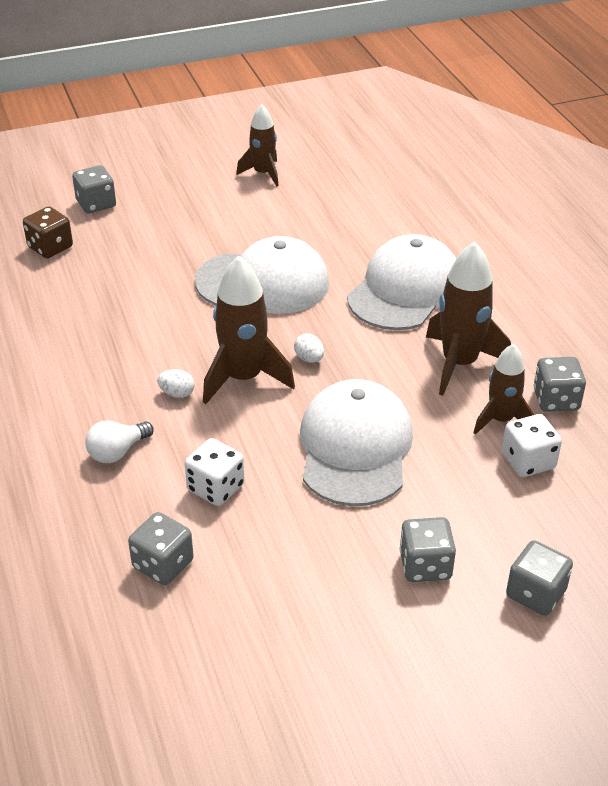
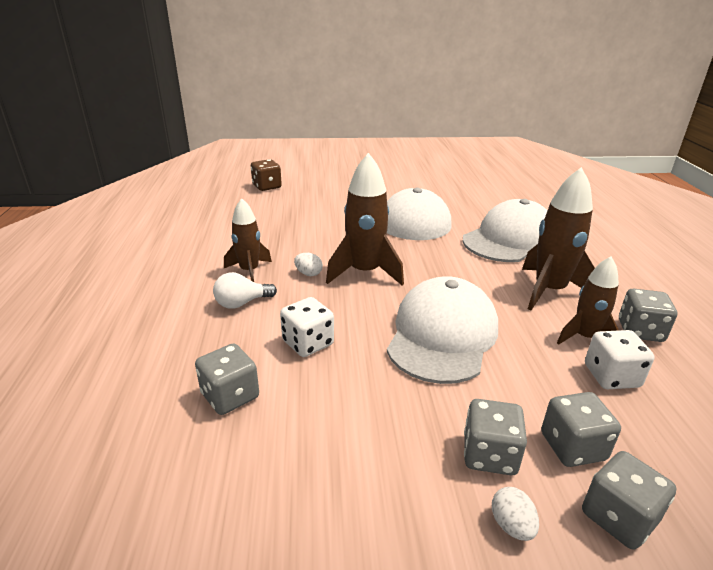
camera: 15 degrees right, 10 degrees down
(96, 204) = (308, 171): grey dice -> grey dice (572, 447)
(263, 174) = (422, 171): brown rocket -> brown rocket (249, 271)
(309, 359) = (421, 268): white egg -> white egg (511, 525)

